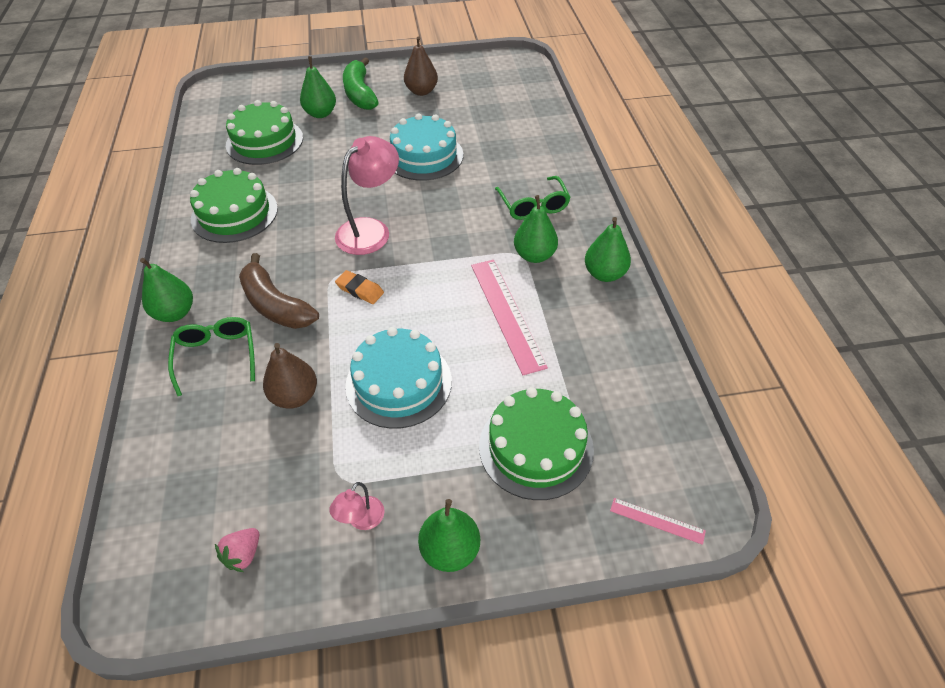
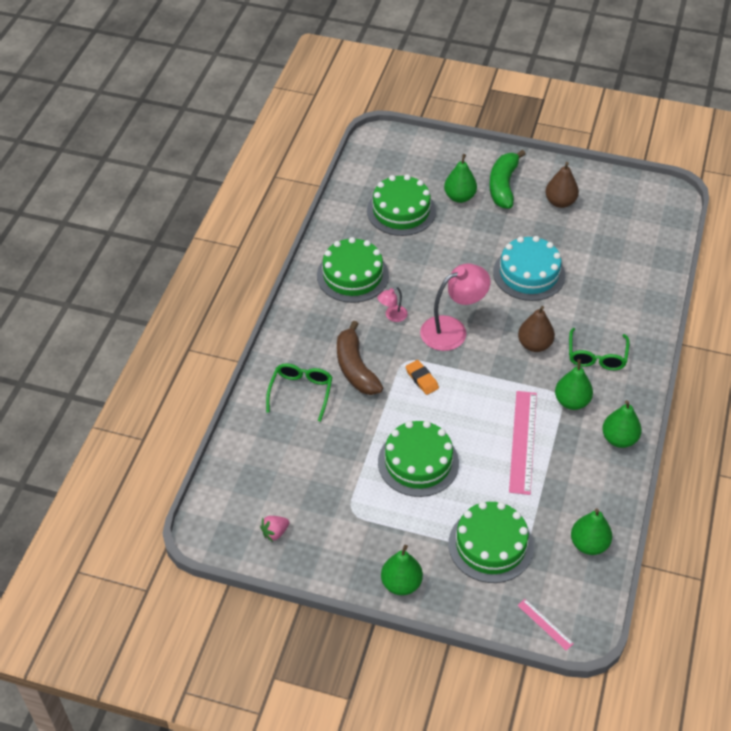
camera: 25 degrees right, 0 degrees up
(175, 313) = (282, 347): green pear -> green pear (589, 544)
(295, 396) = (343, 443): brown pear -> brown pear (534, 345)
(361, 520) = (354, 542): pink lamp -> pink lamp (392, 316)
(398, 383) = (418, 462): turquoise cake -> green cake

